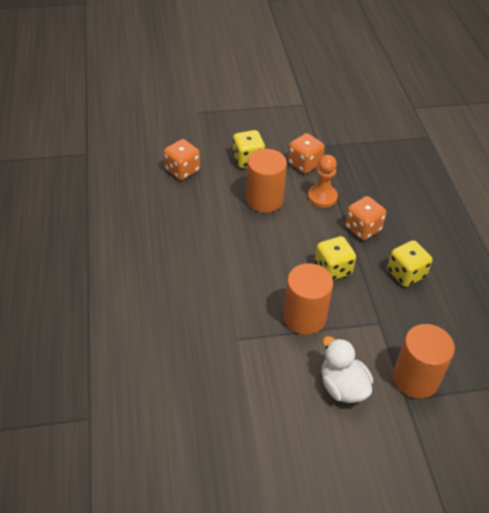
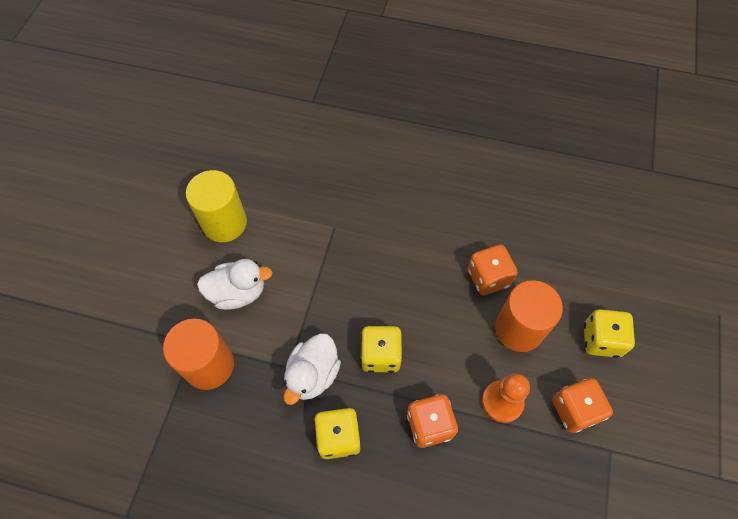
camera: 115 degrees right, 15 degrees up
(182, 170) = (598, 257): orange dice -> orange dice (488, 278)
(281, 433) = (224, 223): none -> yellow cylinder
(304, 317) = (330, 295): orange cylinder -> none
(374, 305) = (313, 374): none -> white duck

